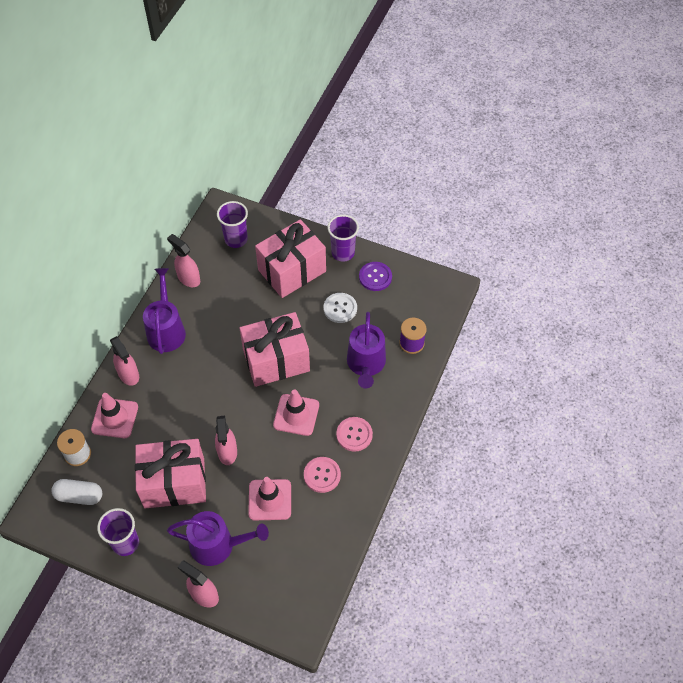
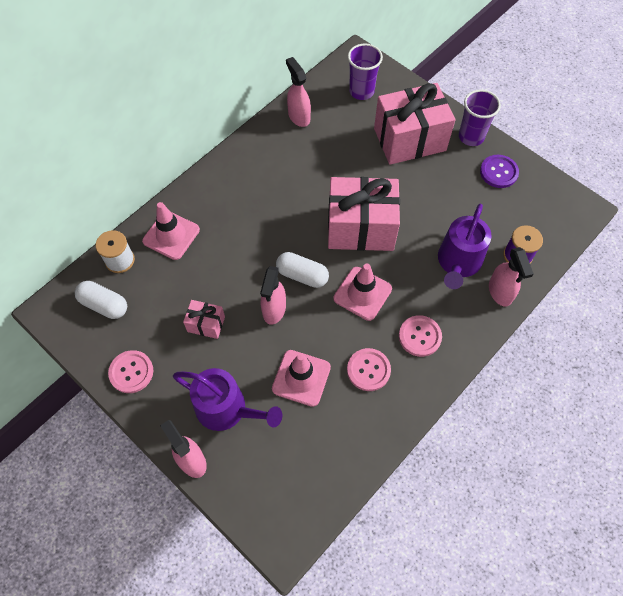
camera: 20 degrees right, 5 degrees up
(125, 543) = (131, 372): purple cup -> pink button
(129, 375) = (202, 195): pink spray bottle -> pink spray bottle (500, 292)
(166, 330) = (257, 162): purple watering can -> none
(174, 483) = (206, 324): pink gift -> pink gift, size x0.46
(241, 416) = (302, 275): none -> white capsule
(340, 308) = (449, 194): white button -> none

